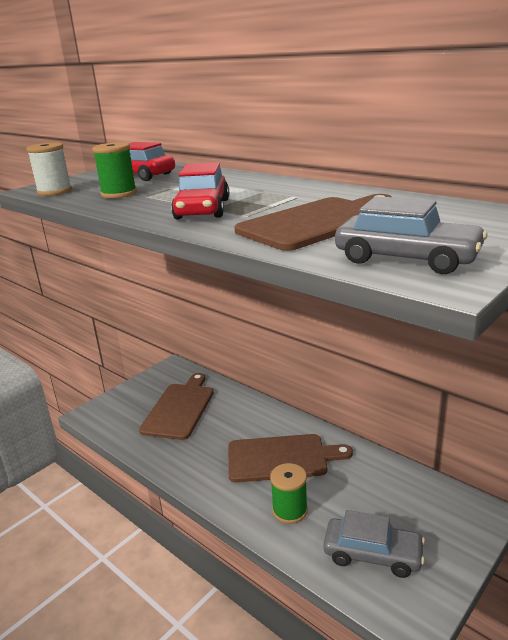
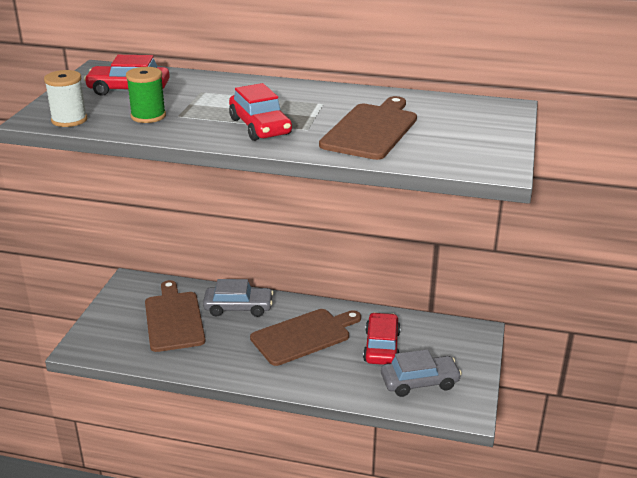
camera: 30 degrees left, 5 degrees up
(290, 510) = (339, 372): green spool -> none
(354, 495) = (382, 347): none -> red car
(406, 259) = (463, 155): grey car -> grey car (238, 308)

